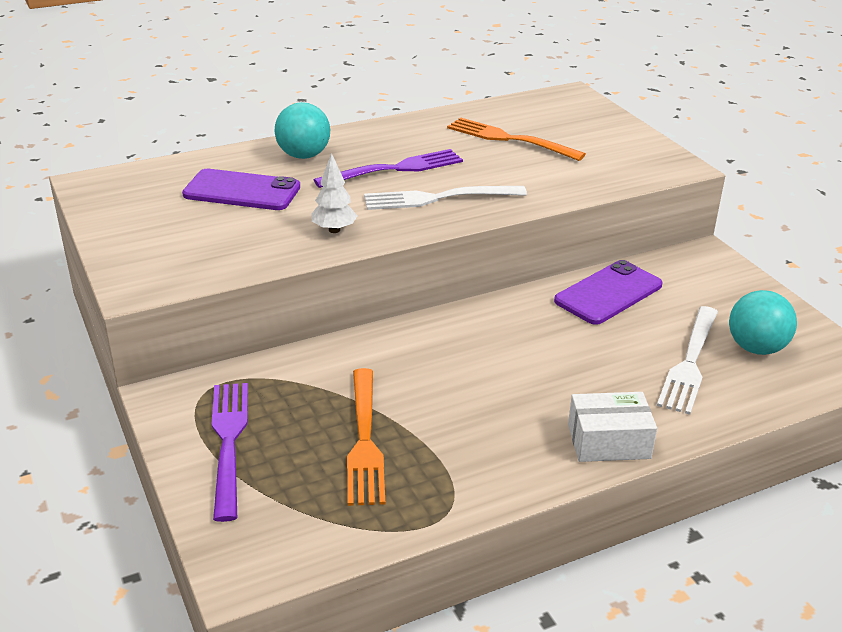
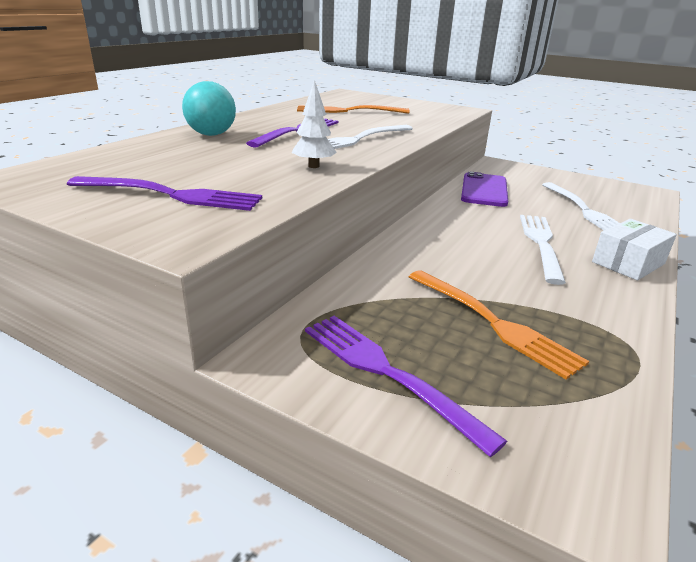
camera: 35 degrees left, 5 degrees down
(178, 235) = (171, 195): none -> purple fork
(242, 191) = (189, 159): purple phone -> none
(550, 385) = (541, 244): none -> white fork
(756, 348) = (598, 196): turquoise ball -> none

